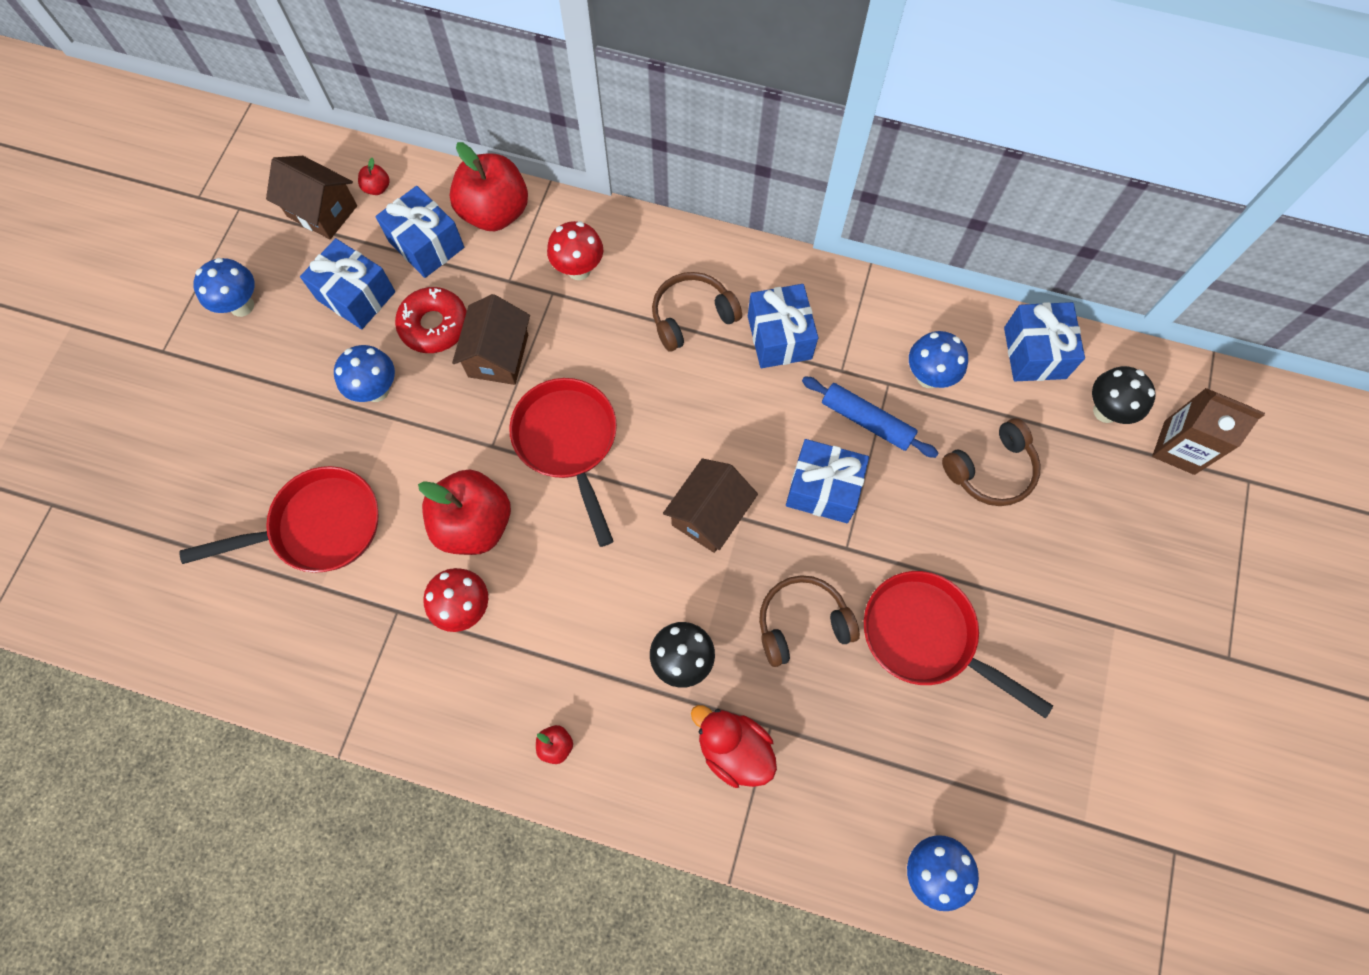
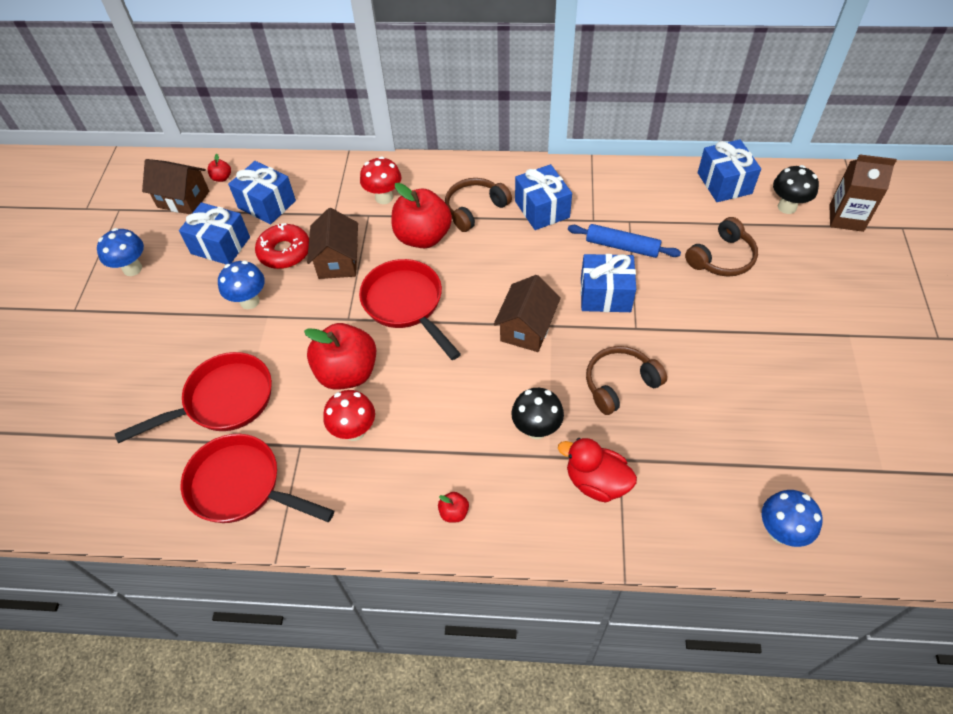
camera: 10 degrees left, 15 degrees down
(495, 212) = (313, 176): red apple -> red apple (423, 237)
(926, 637) = (715, 372): red pan -> red pan (242, 486)
(928, 377) = (656, 211): blue mushroom -> none

